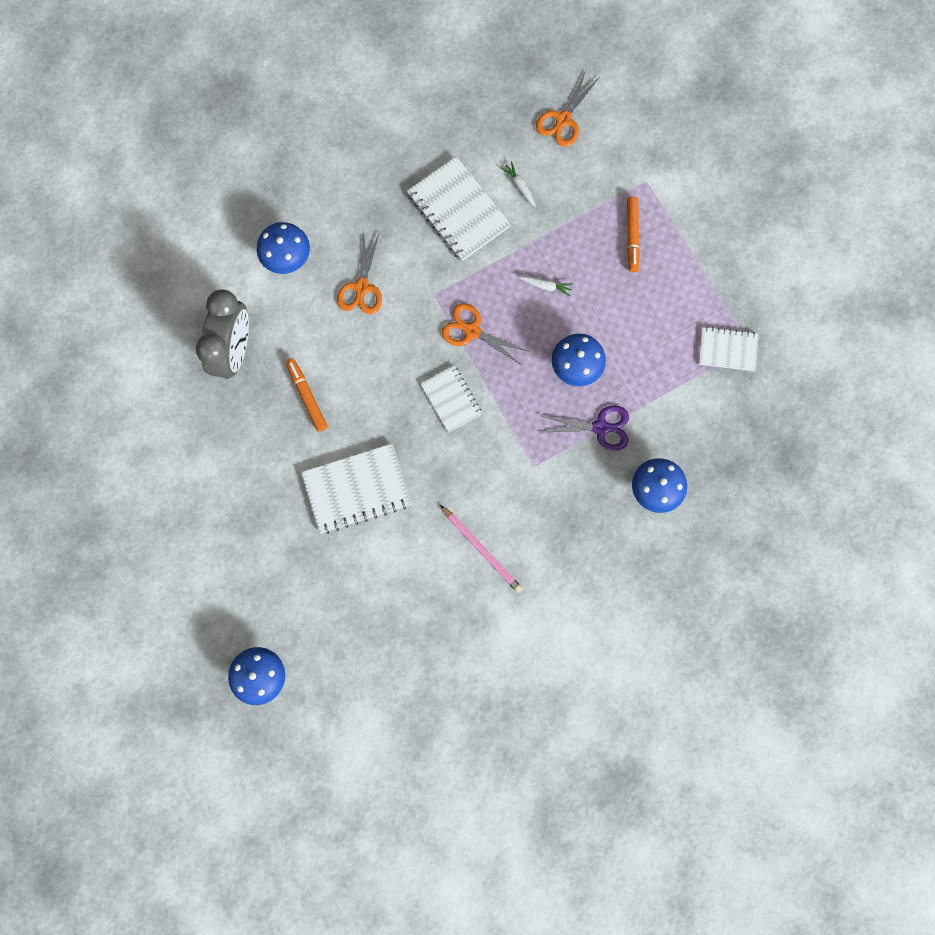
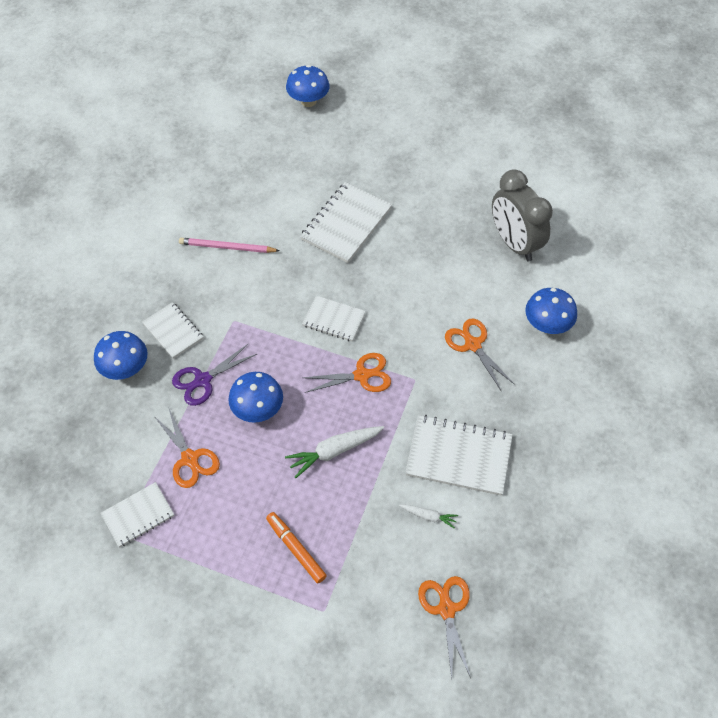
camera: 140 degrees right, 20 degrees down
(307, 396) = (436, 251): orange marker -> none
(546, 286) = (334, 451): white carrot -> white carrot, size x1.80
(592, 495) = (173, 331): none -> white notebook
(658, 366) = (190, 458): none -> orange scissors

